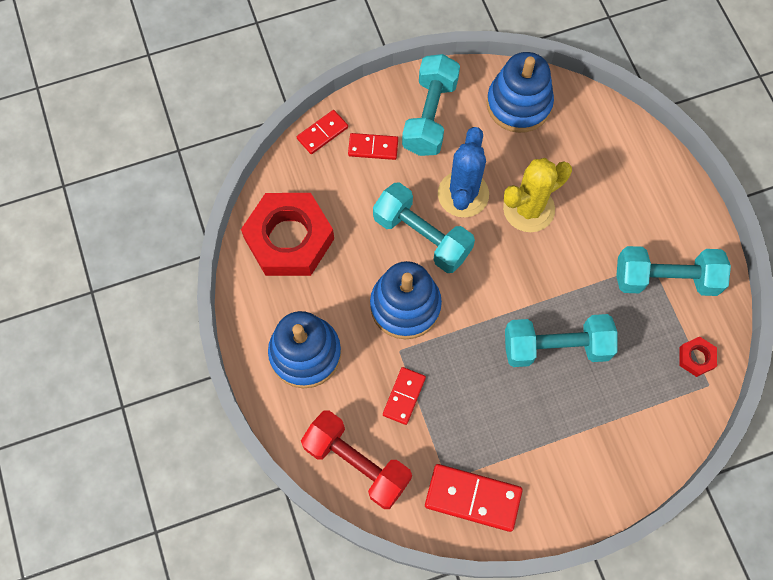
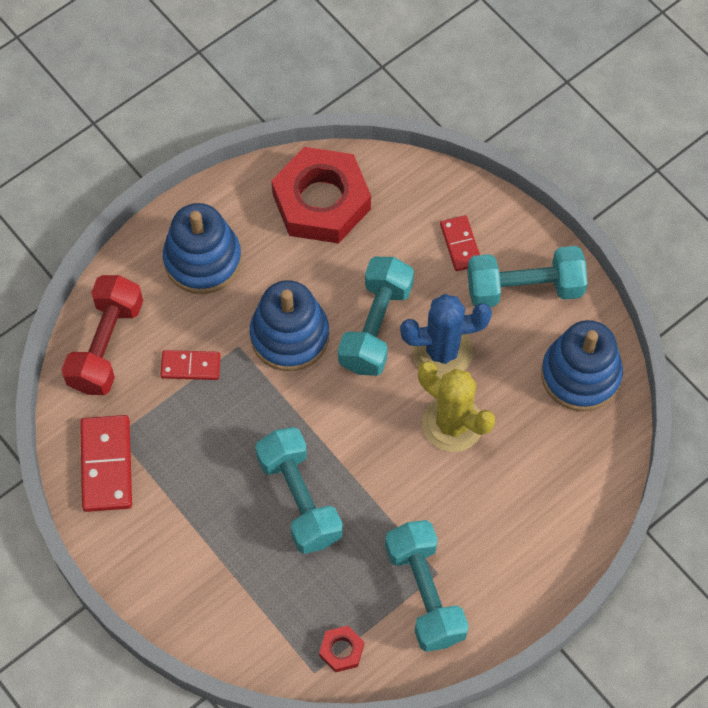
camera: 70 degrees right, 5 degrees down
(322, 133) = (456, 190): red domino -> none

